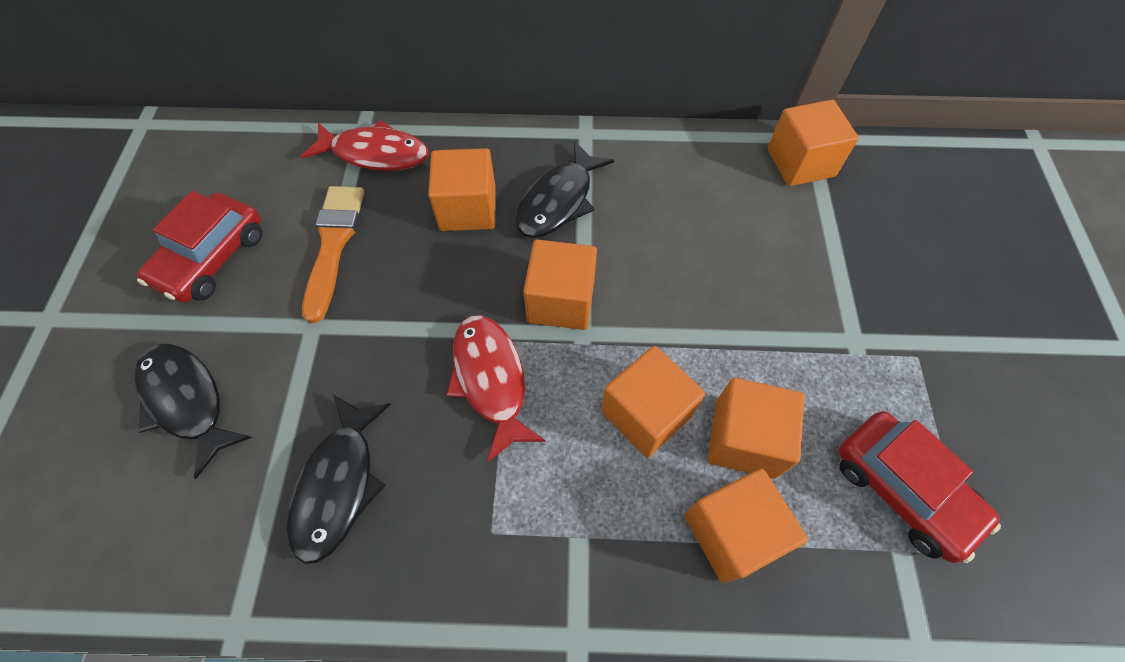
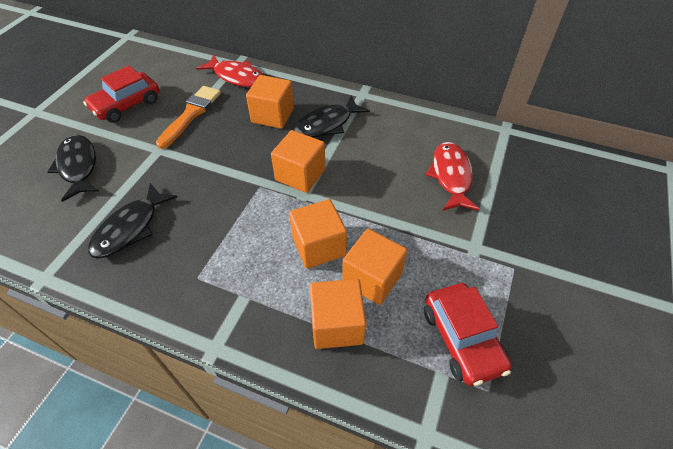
camera: 20 degrees right, 10 degrees down
(491, 379) = (239, 202): red fish -> red fish (451, 176)
(800, 163) = (491, 141): orange cube -> none

